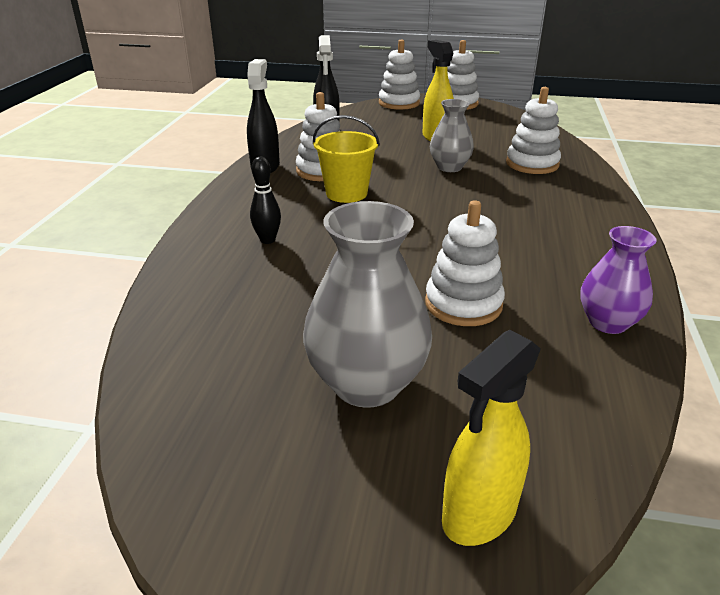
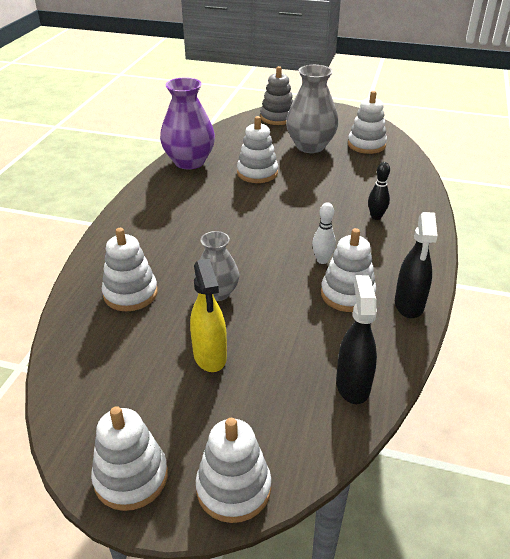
camera: 175 degrees left, 5 degrees up
(230, 396) = (366, 145): none -> white stacking toy
(346, 193) = (322, 260): yellow bucket -> white bowling pin
(479, 514) = (277, 117): yellow spray bottle -> grey stacking toy
(608, 322) = (189, 162): purple vase -> purple vase, size x1.63

